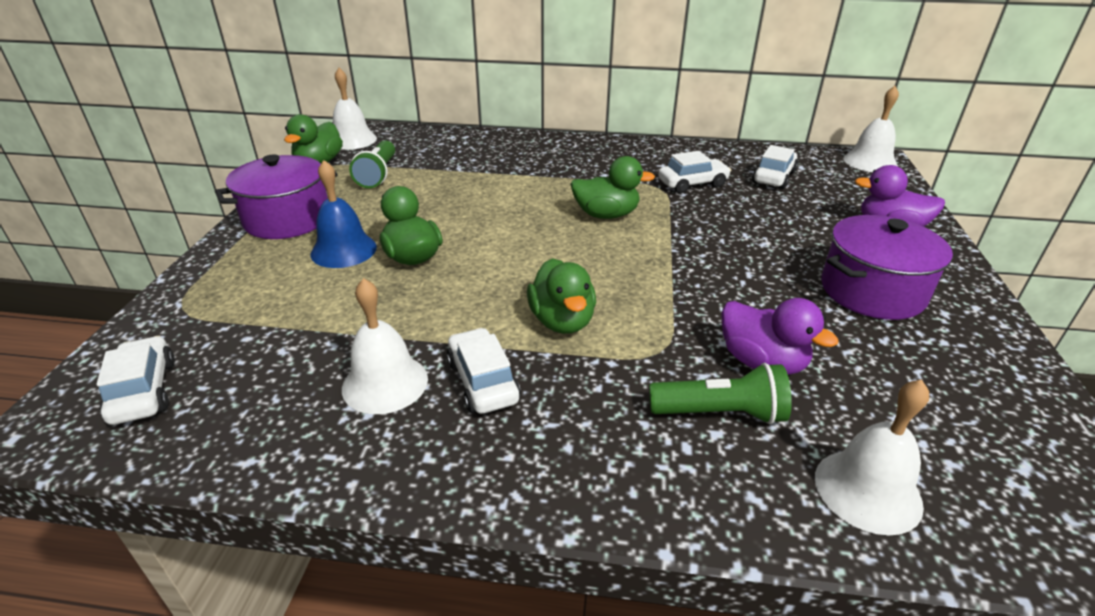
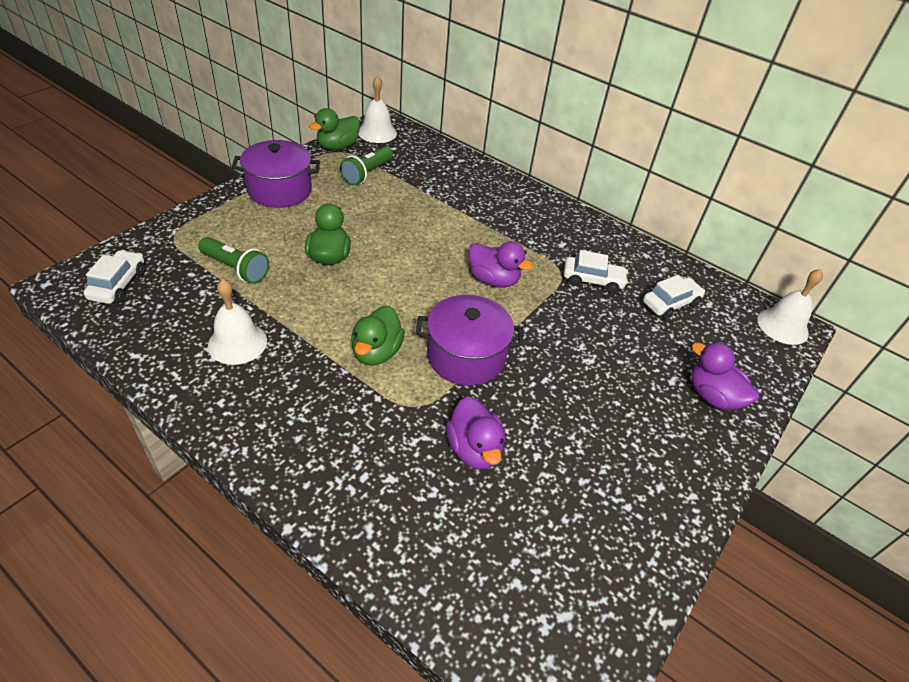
camera: 25 degrees right, 10 degrees up
(343, 250) = (293, 232): blue bell -> none
(482, 381) = (290, 370): white car -> none
(606, 215) = (493, 280): green duck -> purple duck
(720, 413) = (407, 467): green flashlight -> green flashlight (236, 269)
(867, 490) = (441, 565): white bell -> none
(872, 291) = (623, 440): purple pot -> purple pot (466, 356)

